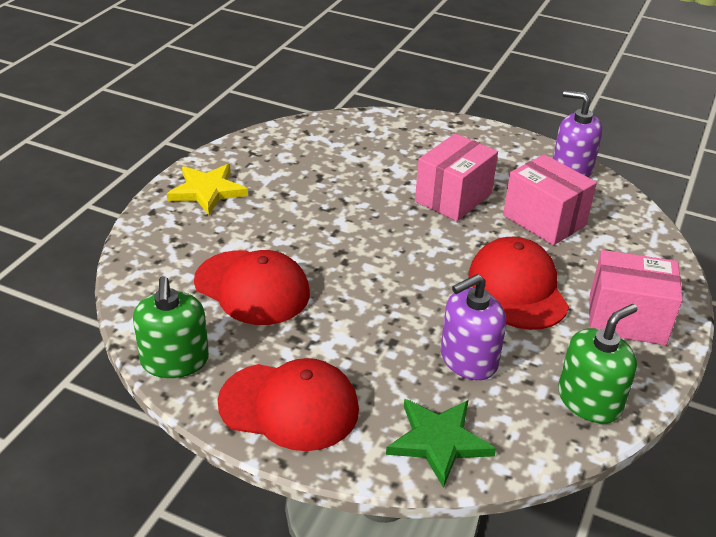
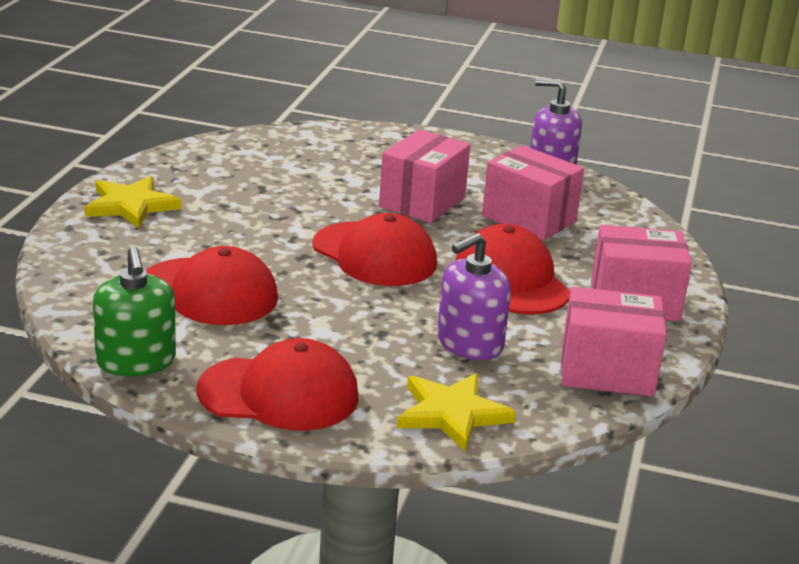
camera: 10 degrees left, 10 degrees down
(402, 254) = (374, 255): none -> red cap
(438, 441) = (452, 414): green star -> yellow star
(589, 400) = (607, 371): green soap dispenser -> pink box

